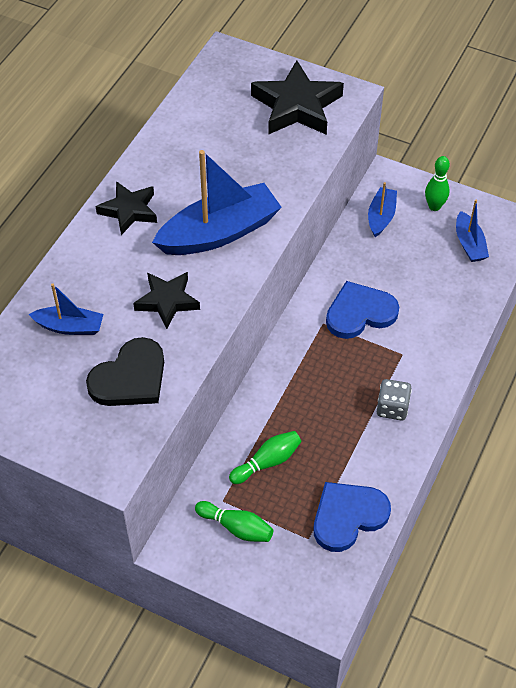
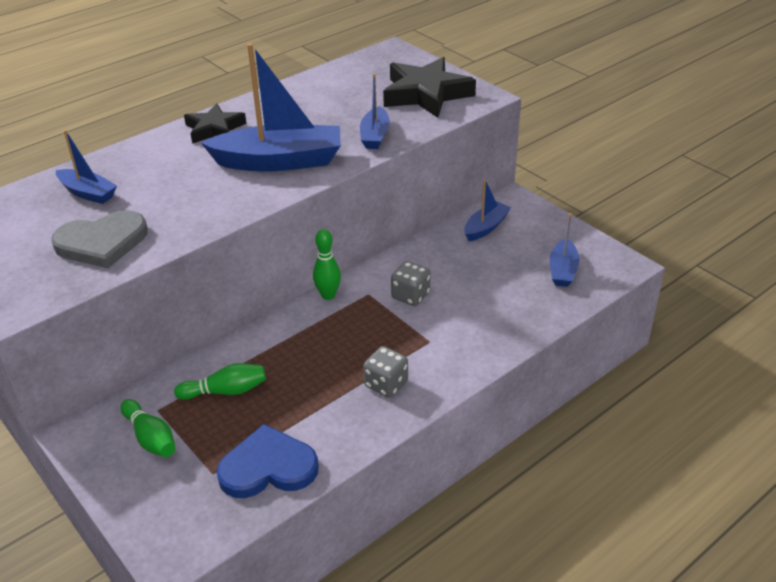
camera: 25 degrees right, 15 degrees down
(130, 378) = (102, 242): black heart -> grey heart
(167, 301) = (188, 197): black star -> none
(284, 174) = (375, 136): none -> blue boat
(360, 313) = (410, 295): blue heart -> grey dice
(434, 206) = (545, 232): green bowling pin -> green bowling pin (328, 295)

